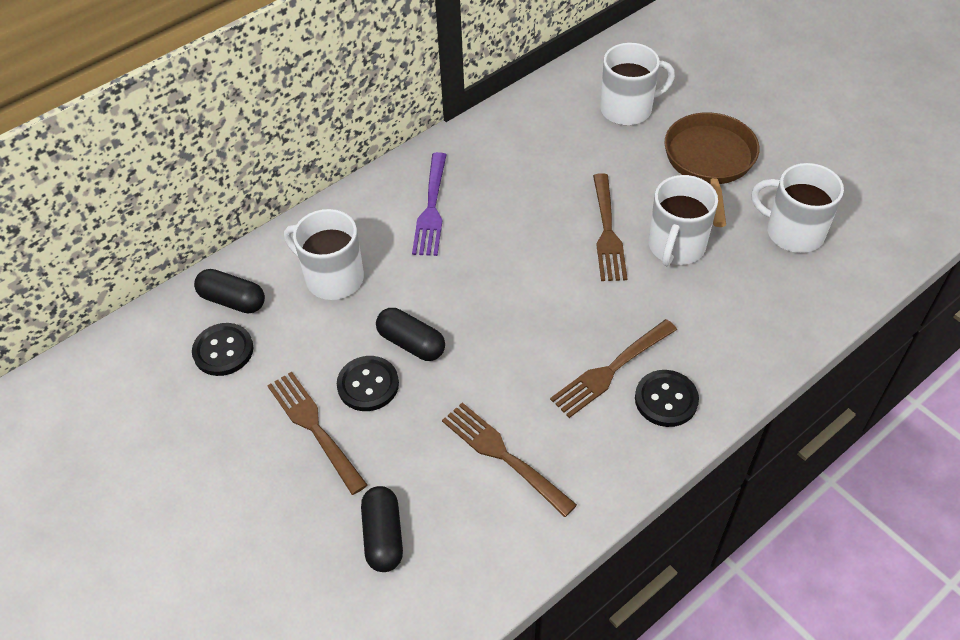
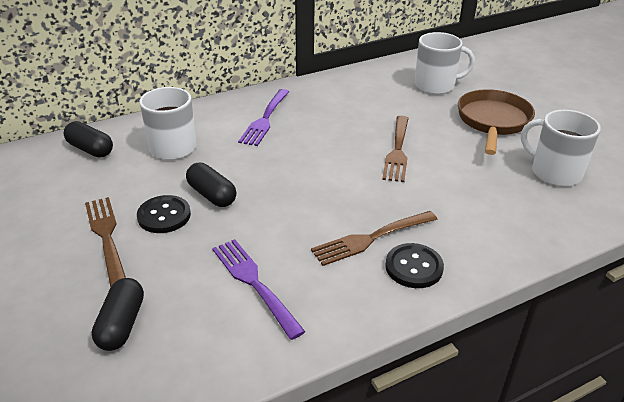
camera: 10 degrees right, 15 degrees down
(223, 351) = (65, 177): black button -> none
(504, 456) = (255, 283): brown fork -> purple fork
(676, 246) = (451, 167): white mug -> none

